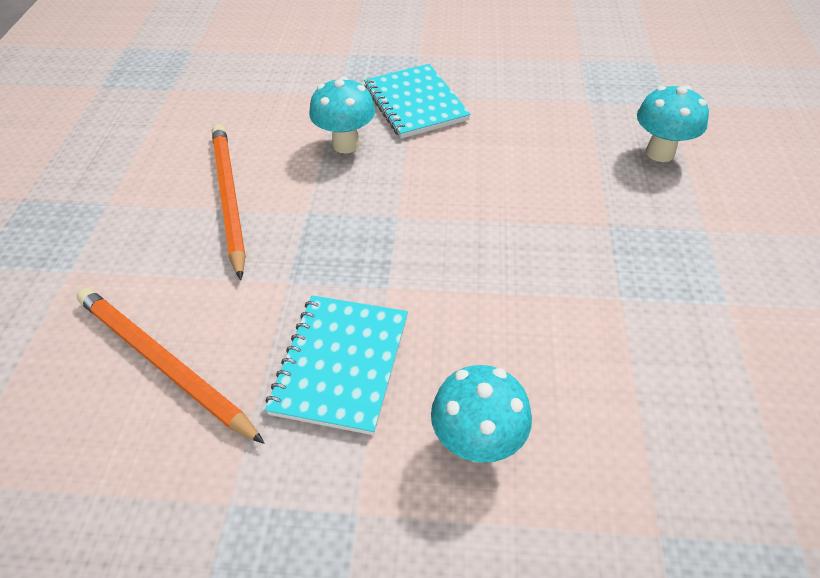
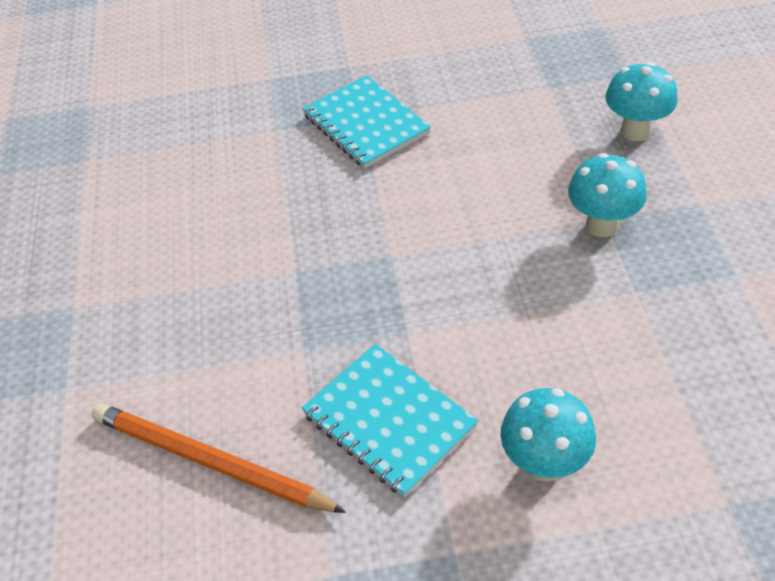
camera: 10 degrees left, 0 degrees up
(229, 198) = (205, 274): orange pencil -> none
(341, 364) = (389, 420): turquoise notebook -> turquoise notebook turned 45 degrees counterclockwise
(346, 144) = (308, 187): turquoise mushroom -> turquoise mushroom (602, 225)

